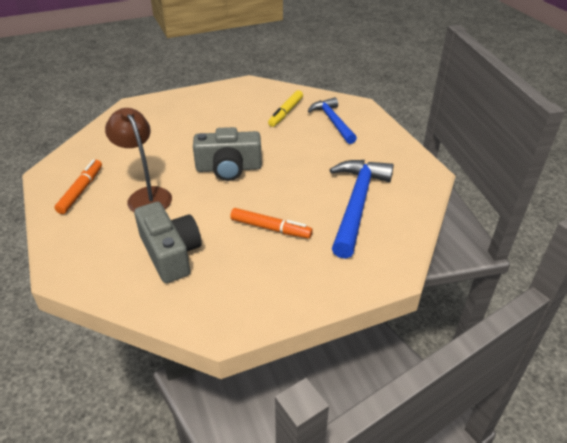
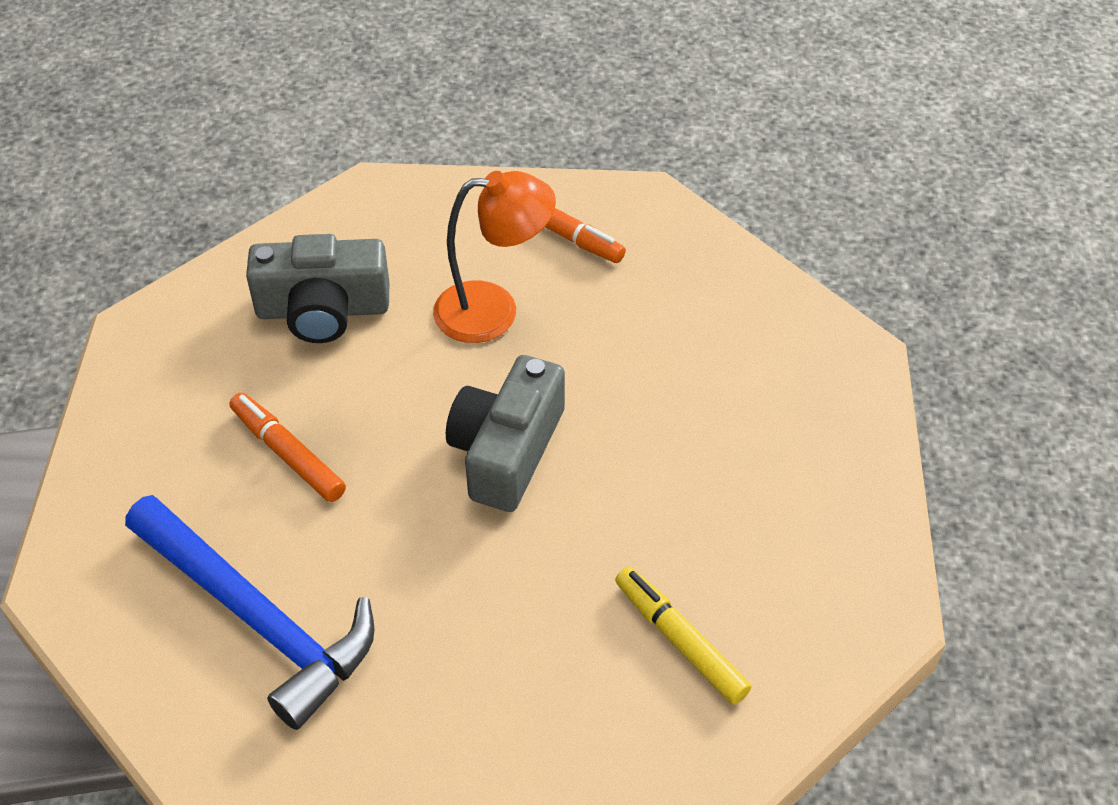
camera: 115 degrees right, 10 degrees up
(146, 195) = (494, 310): brown lamp -> orange lamp
(270, 228) = (288, 453): orange marker -> orange marker turned 90 degrees clockwise
(333, 121) = (585, 729): blue hammer -> none

